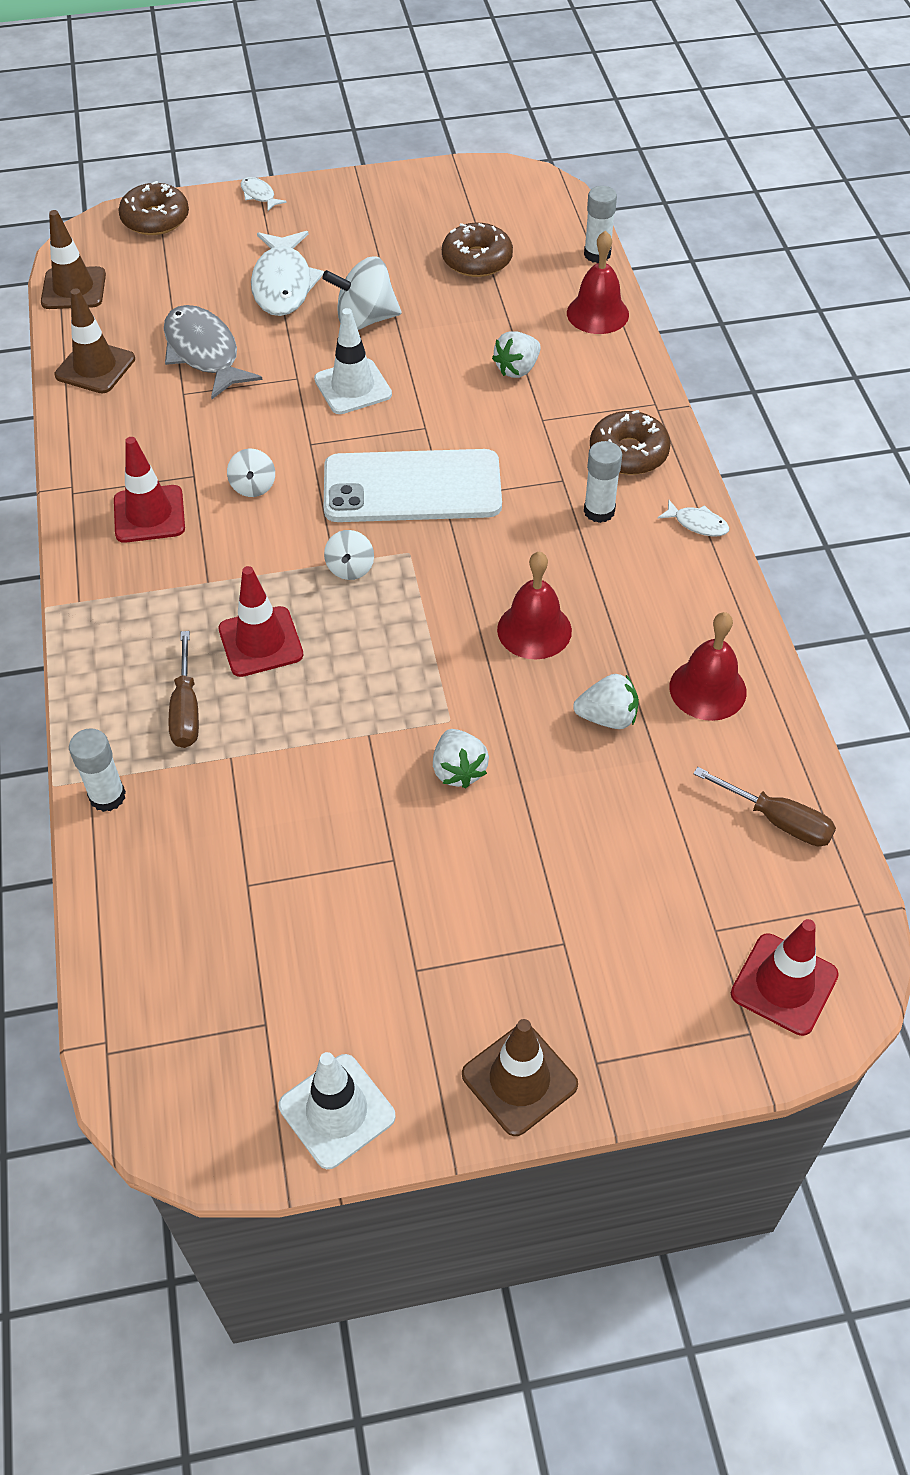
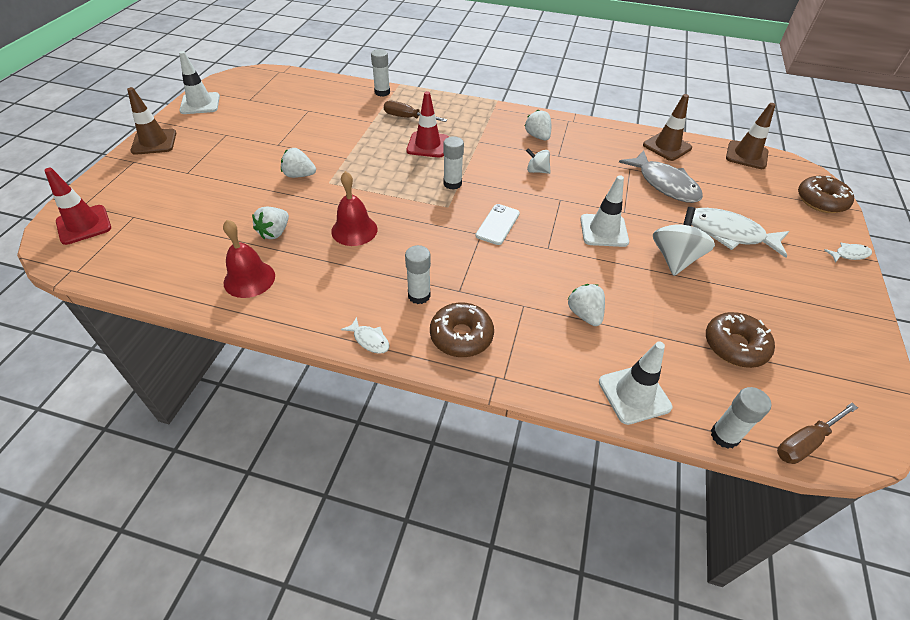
camera: 115 degrees right, 5 degrees down
(149, 514) = (537, 136): red traffic cone -> white strawberry
(204, 353) = (665, 184): grey fish -> grey fish turned 60 degrees clockwise
(350, 568) = (452, 183): white spinning top -> white glue stick
(412, 487) = (497, 224): white phone -> white phone, size x0.49
(597, 313) = (634, 394): red bell -> white traffic cone
(697, 524) = (369, 340): white fish -> white fish turned 105 degrees counterclockwise
(778, 821) = (149, 265): brown screwdriver -> brown screwdriver (804, 442)

